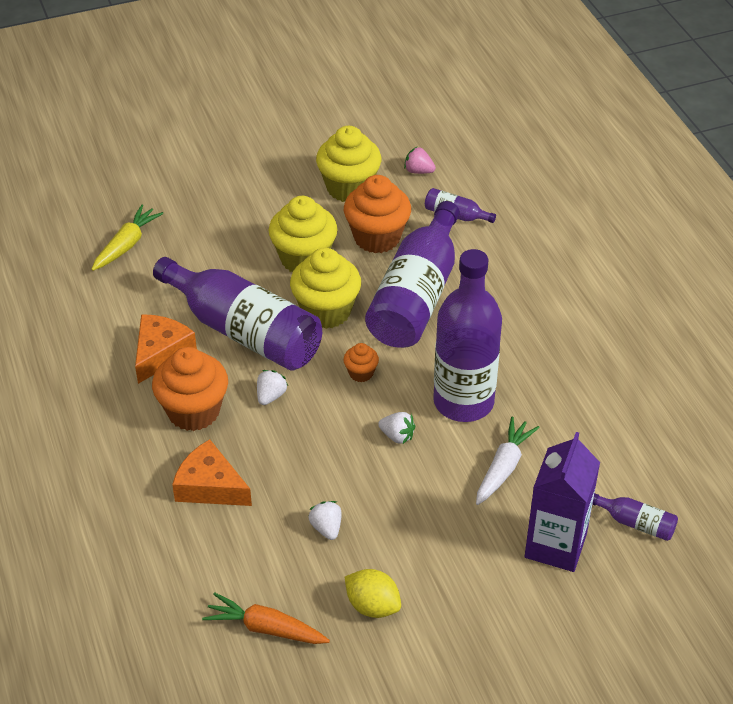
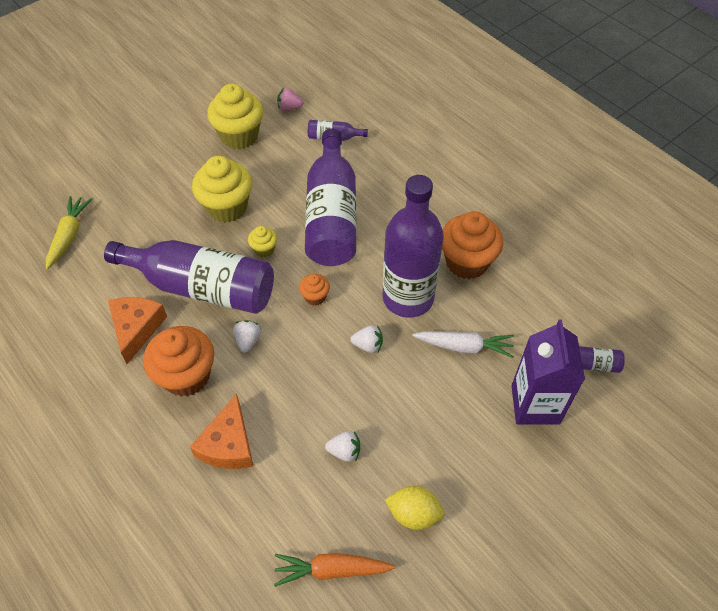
camera: 20 degrees left, 10 degrees up
(210, 486) = (228, 444): orange cheese -> orange cheese turned 90 degrees counterclockwise
(326, 311) = (264, 249): yellow cupcake -> yellow cupcake, size x0.48
(326, 528) = (344, 451): white strawberry -> white strawberry turned 135 degrees clockwise
(377, 238) = (279, 173): orange cupcake -> orange cupcake (467, 262)
(503, 467) = (464, 347): white carrot -> white carrot turned 90 degrees clockwise

